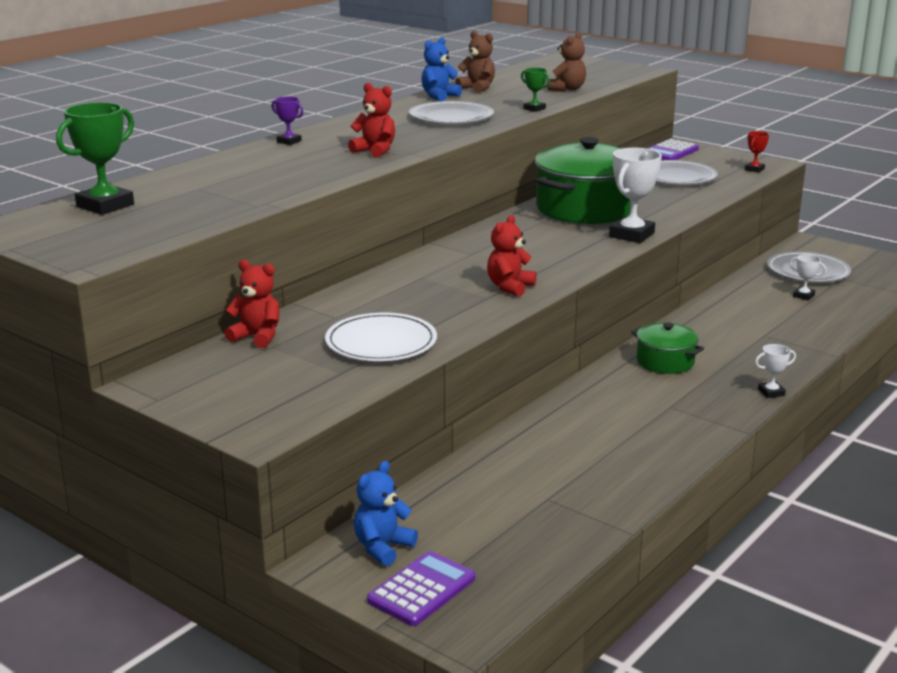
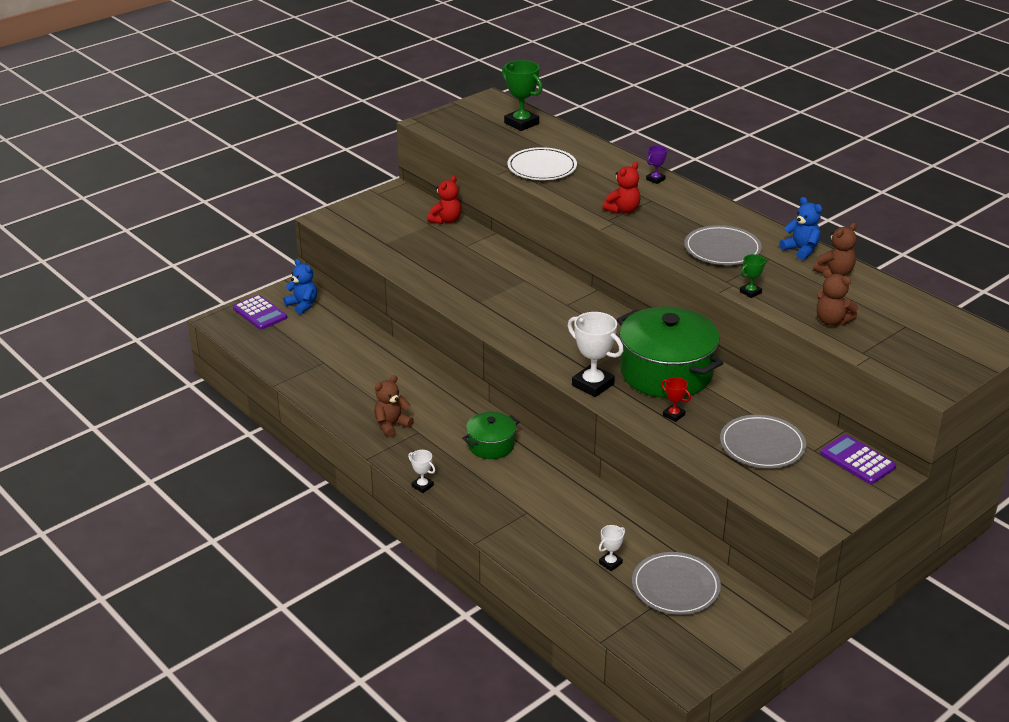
camera: 100 degrees right, 10 degrees up
(381, 342) = (421, 258): white plate -> white plate (542, 167)
(510, 287) = (495, 312): red teddy bear -> none
(669, 425) = (391, 425): none -> brown teddy bear
(754, 169) = (788, 506): red trophy -> red trophy (673, 415)
(771, 392) = (422, 486): white trophy -> white trophy turned 45 degrees counterclockwise

